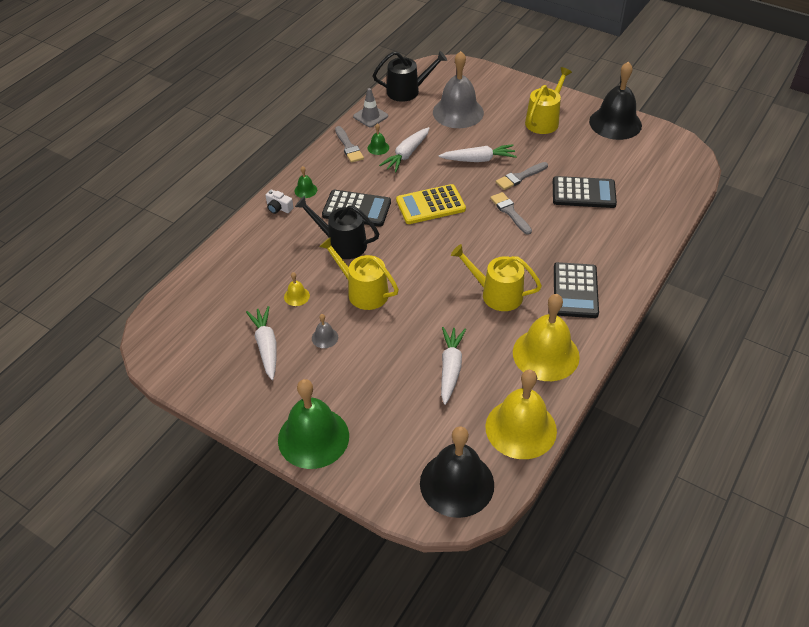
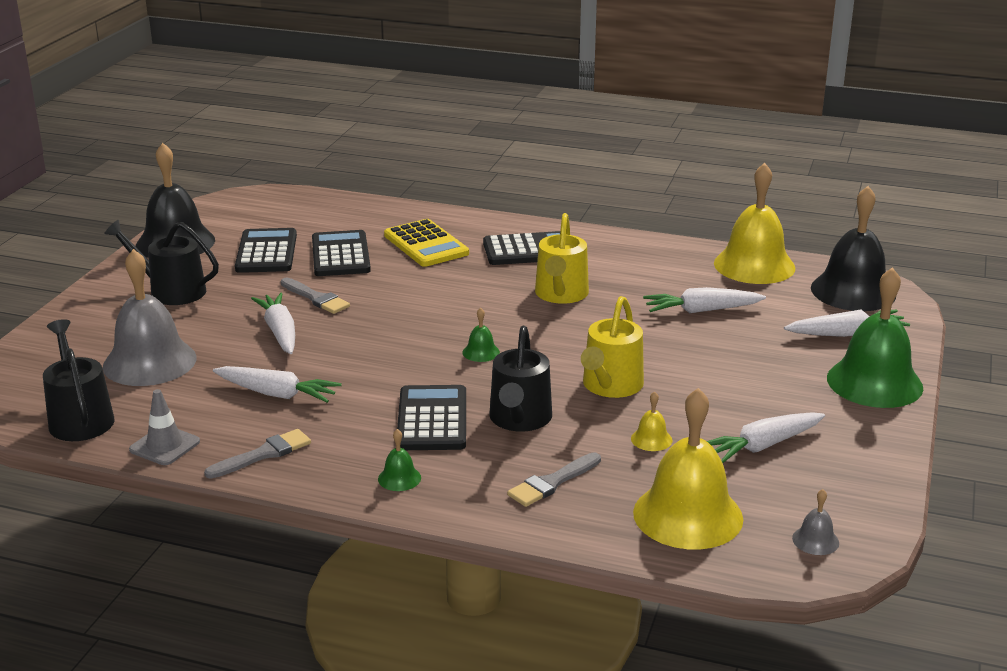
camera: 105 degrees left, 20 degrees down
(279, 208) = (456, 498): white camera -> none
(325, 337) = (713, 402): grey bell -> grey bell (815, 540)
(378, 147) = (261, 424): green bell -> green bell (481, 352)
(387, 448) = (846, 334): none -> white carrot
(430, 205) = (401, 358): yellow calculator -> yellow calculator (426, 244)
(510, 212) = (396, 299): grey brush -> grey brush (552, 482)
(544, 120) = (171, 291): yellow watering can -> black watering can
(546, 354) = (640, 260): yellow bell -> yellow bell (688, 515)
(594, 160) = (266, 252): none -> black calculator

